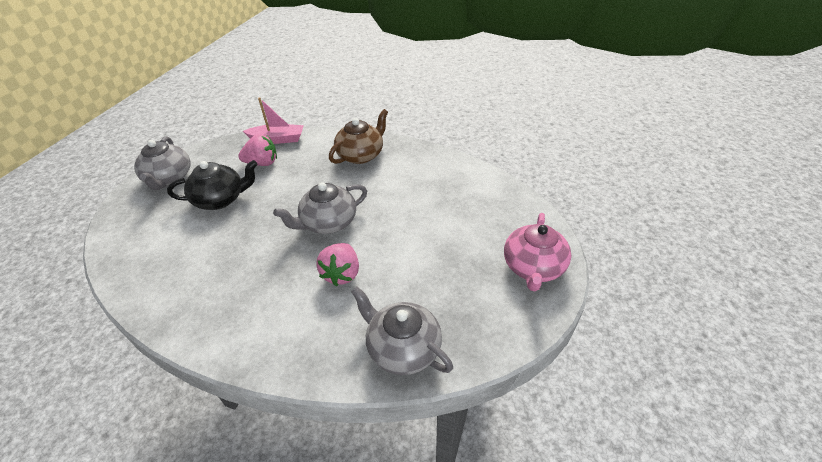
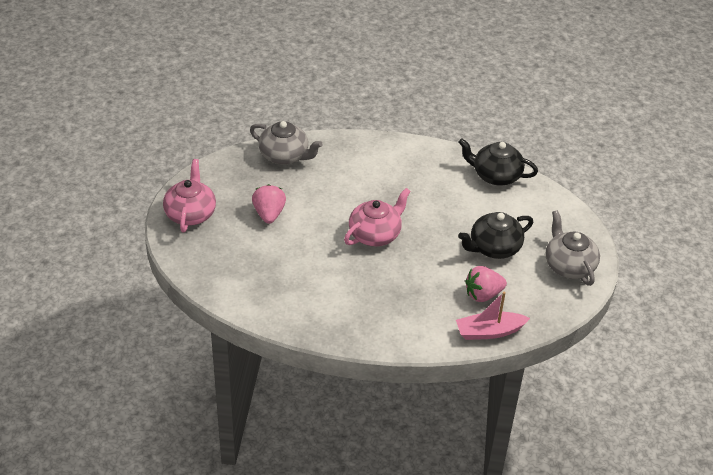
camera: 165 degrees right, 0 degrees up
(145, 282) = (495, 175): none -> black teapot
(328, 223) = (375, 234): grey teapot -> pink teapot
(342, 274) = (344, 195): pink strawberry -> pink strawberry (269, 214)
(361, 155) = (375, 317): brown teapot -> none

